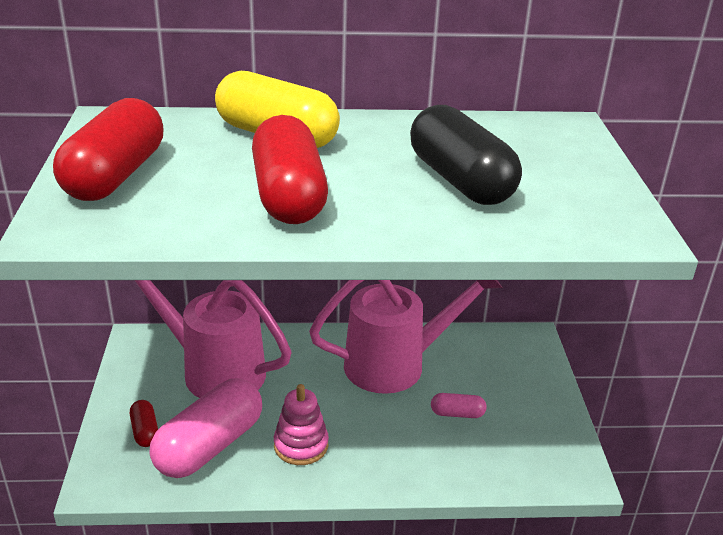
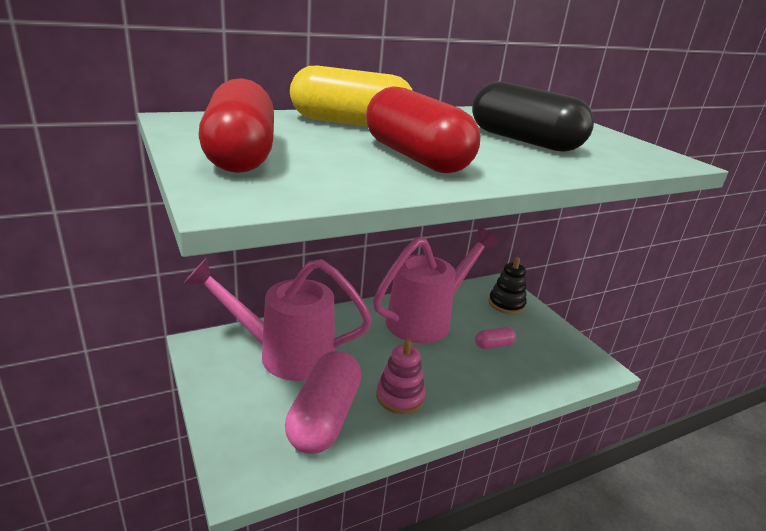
camera: 25 degrees left, 5 degrees down
(145, 431) = (257, 420): red capsule -> none
(517, 366) = (506, 304): none -> black stacking toy

